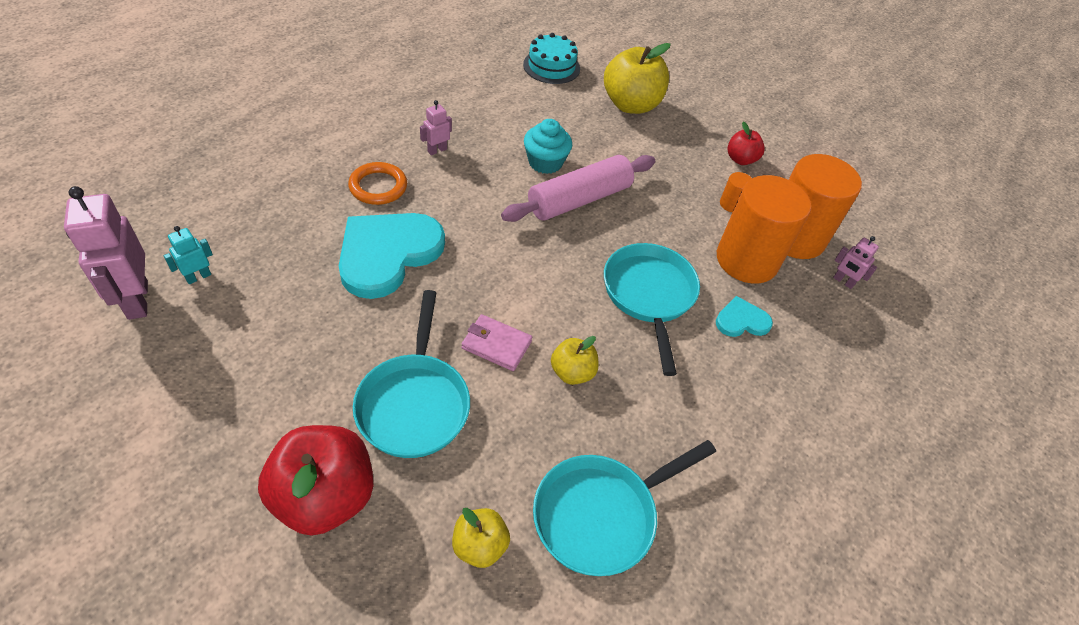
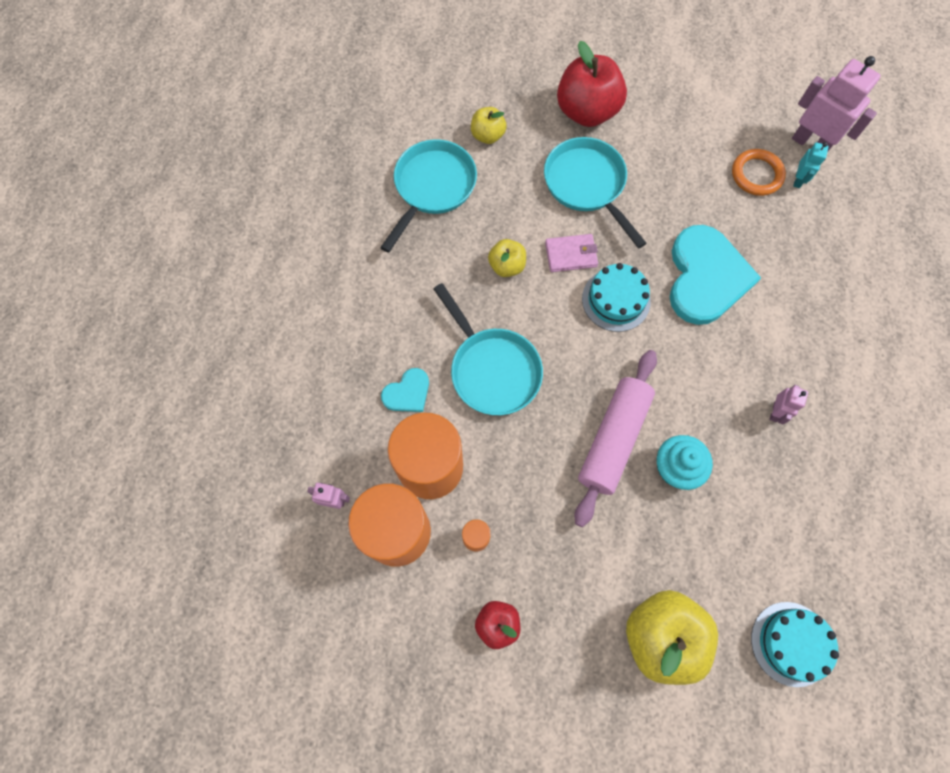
camera: 155 degrees right, 20 degrees up
(378, 187) = (776, 335): orange ring -> orange ring (756, 175)
(488, 283) = (616, 300): none -> turquoise cake

